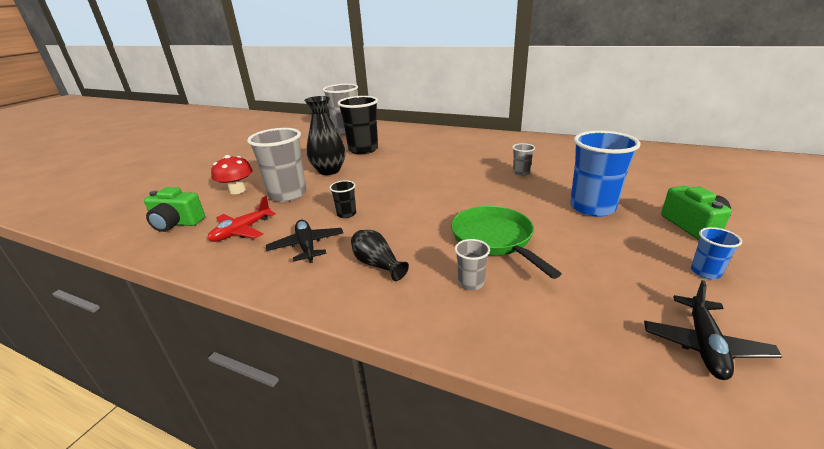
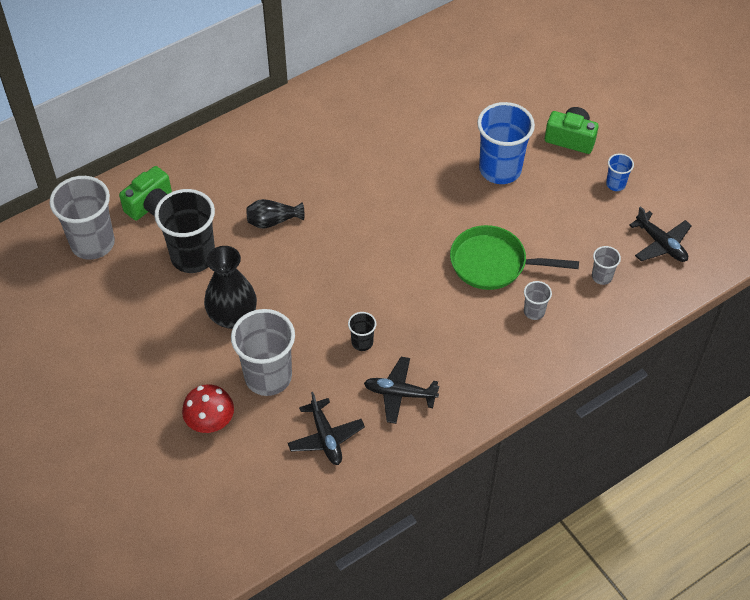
camera: 60 degrees left, 25 degrees up
(177, 223) = (256, 493): green camera -> green camera (151, 205)
(242, 231) = (326, 437): red plane -> black plane
(377, 264) = (468, 355): black vase -> black vase (273, 221)
(521, 173) = (396, 164): grey cup -> grey cup (602, 277)

